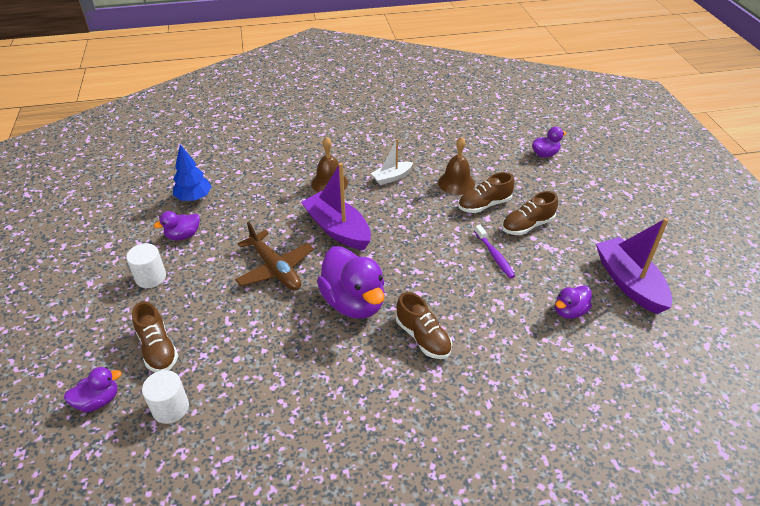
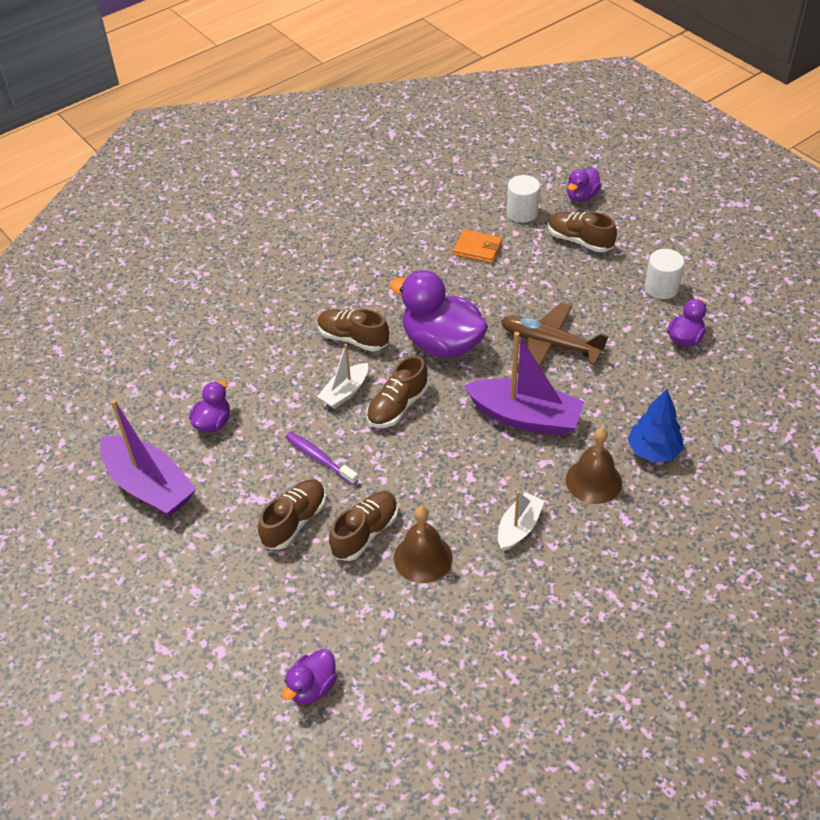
camera: 155 degrees right, 5 degrees up
(194, 198) = (732, 386): blue tree -> blue tree (653, 451)
(250, 383) = (477, 249): none -> orange wallet
(419, 269) = (397, 406): none -> brown shoe
(453, 294) = (345, 392): none -> white boat

